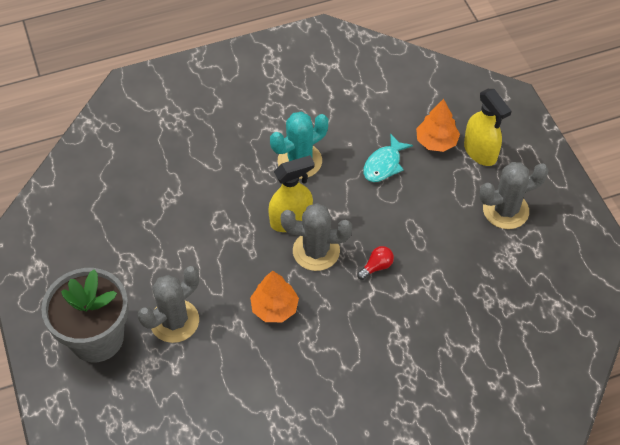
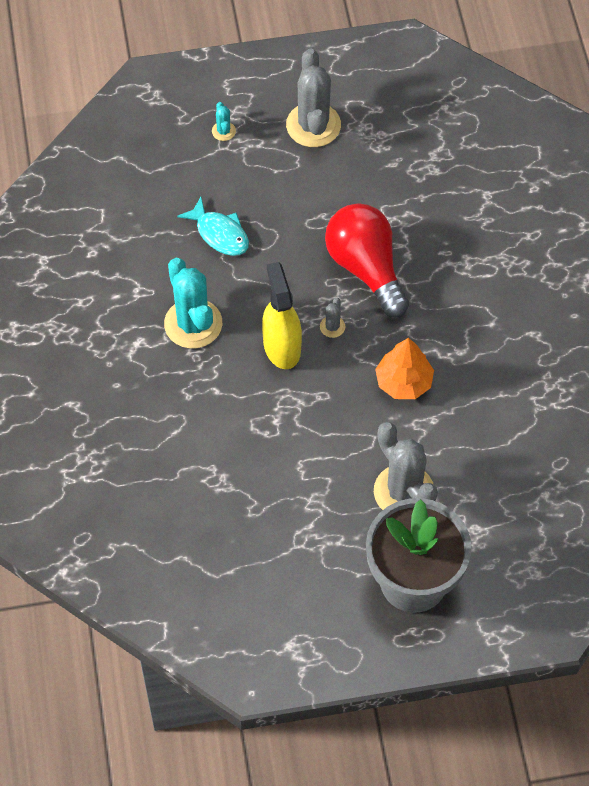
camera: 80 degrees left, 5 degrees up
(316, 251) = (332, 327): grey cactus -> grey cactus, size x0.44
(376, 267) = (366, 268): red light bulb -> red light bulb, size x2.39
(436, 141) = (197, 172): orange tree -> none
(480, 152) = (223, 131): yellow spray bottle -> turquoise cactus

